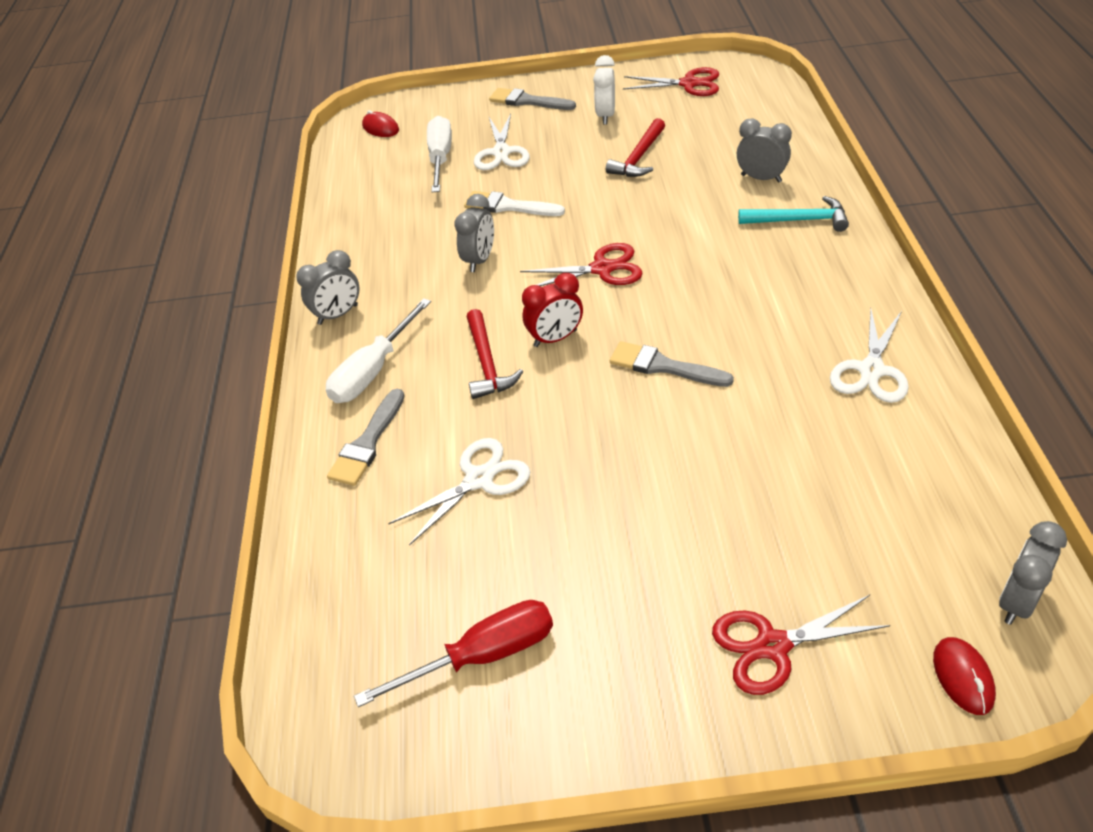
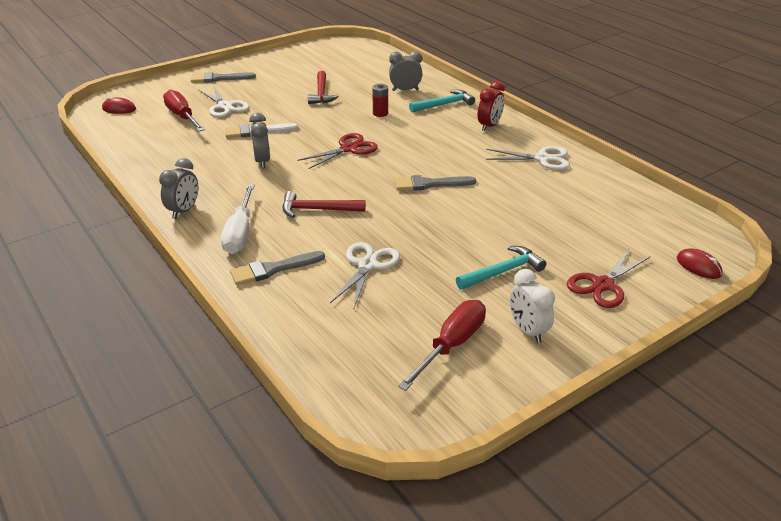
camera: 35 degrees left, 10 degrees down
(367, 443) = (273, 269): grey brush -> grey brush turned 75 degrees clockwise
(440, 158) = (182, 117): white screwdriver -> red screwdriver
(487, 363) = (317, 209): red hammer -> red hammer turned 135 degrees clockwise
(555, 338) = (351, 187): red clock -> red clock (489, 126)
(605, 116) = (280, 77): white clock -> white clock (527, 331)
(645, 561) = (503, 271): none -> turquoise hammer
(688, 84) = (320, 55): red scissors -> none
(692, 215) = (380, 113): none -> red battery
(871, 370) = (542, 159): white scissors -> white scissors turned 75 degrees counterclockwise
(1016, 601) = (693, 230): grey clock -> none

